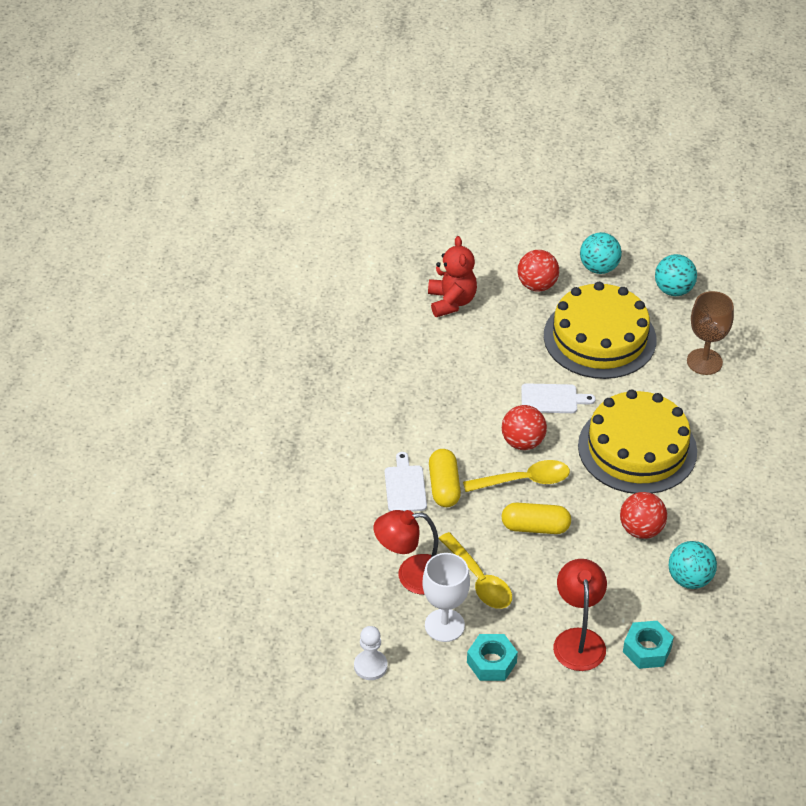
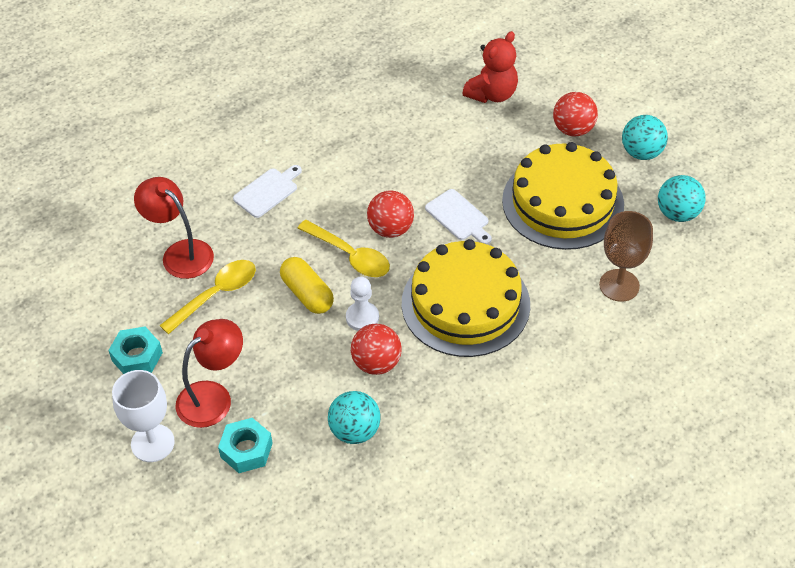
camera: 50 degrees right, 5 degrees up
(370, 666) = (66, 287): white pawn -> white pawn (362, 317)
(444, 487) = (291, 213): yellow capsule -> none
(444, 625) = (148, 304): white goblet -> white goblet (152, 443)
(479, 580) = (216, 295): yellow spoon -> yellow spoon turned 150 degrees counterclockwise

